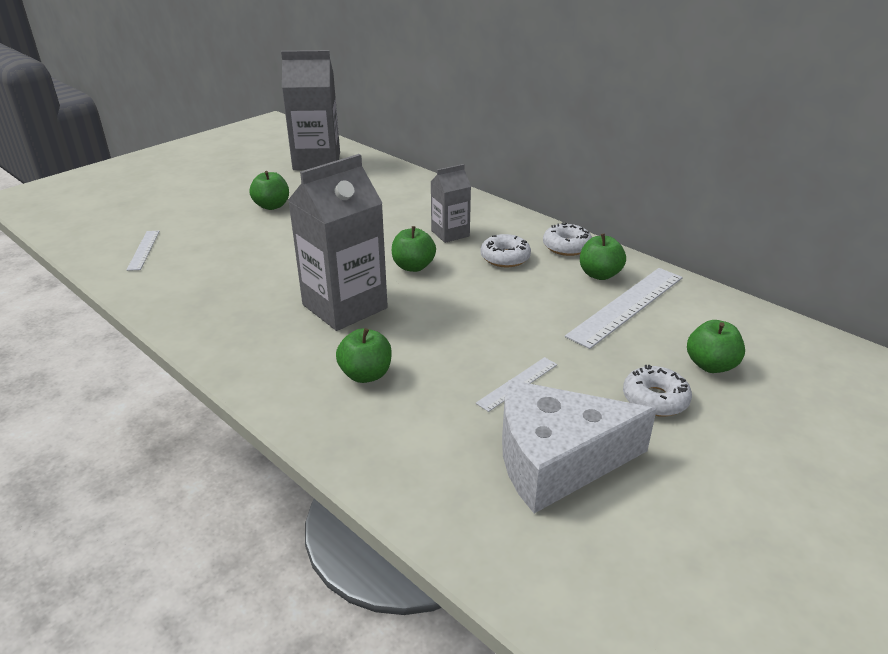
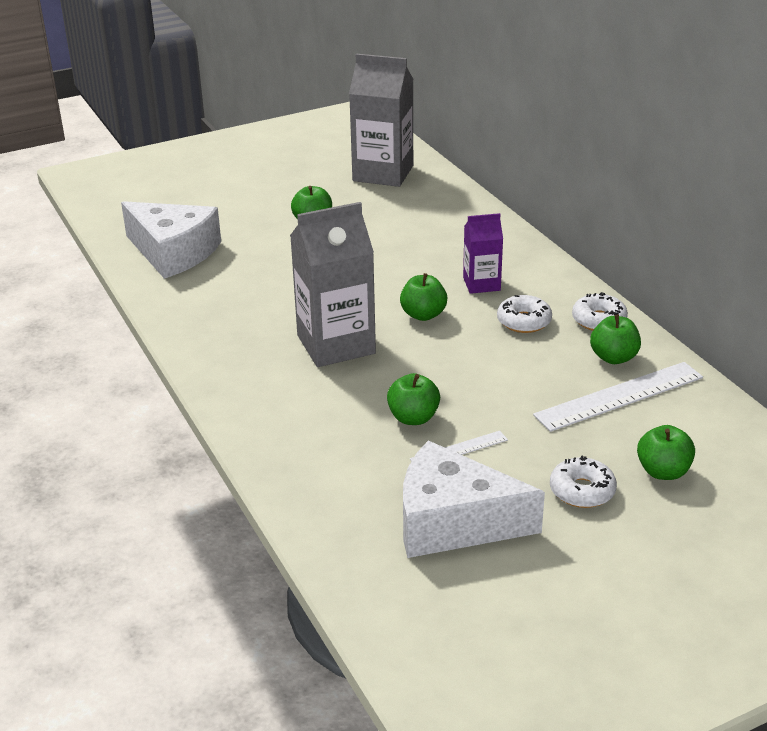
camera: 20 degrees right, 0 degrees up
(144, 250) = (173, 252): white ruler -> white cheese
(366, 374) = (324, 413): green apple -> green apple (413, 418)
(450, 233) = (481, 284): grey carton -> purple carton

